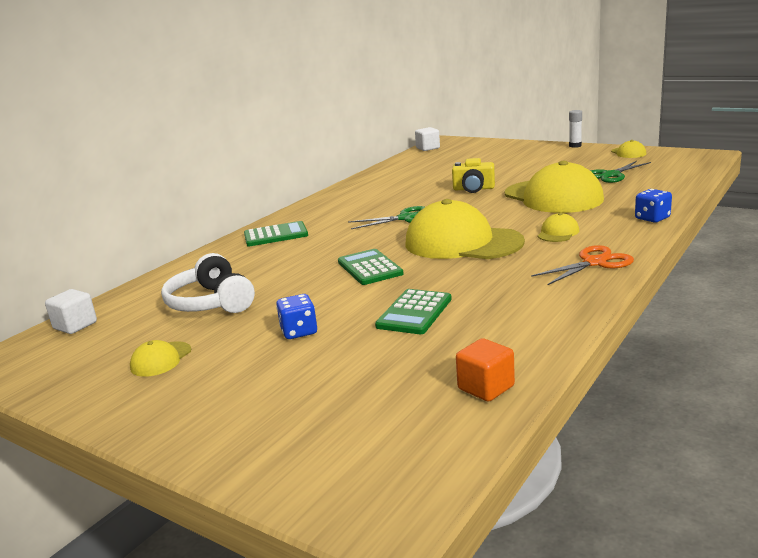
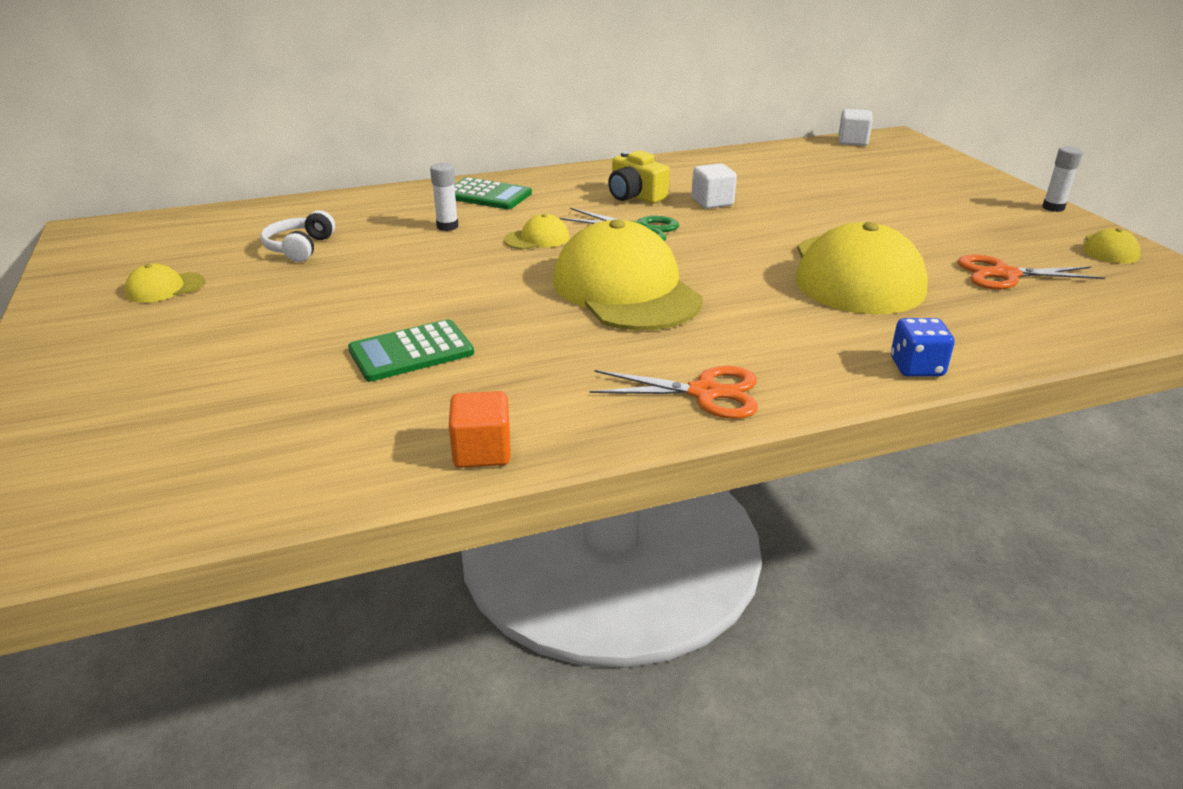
camera: 35 degrees right, 10 degrees up
(75, 326) = (185, 221): white cube -> white cube (712, 202)
(211, 303) = (300, 248): white headphones -> white headphones, size x0.65
(288, 257) = (447, 226): none -> white glue stick
(299, 331) = (293, 317): blue dice -> none
(369, 268) = (482, 276): green calculator -> none
(473, 189) = (786, 221): yellow camera -> yellow camera (635, 196)
(486, 388) = (288, 478): orange cube -> orange cube (482, 452)
(558, 233) = (753, 329): yellow cap -> yellow cap (537, 239)
(611, 175) = (1004, 275): green scissors -> orange scissors

